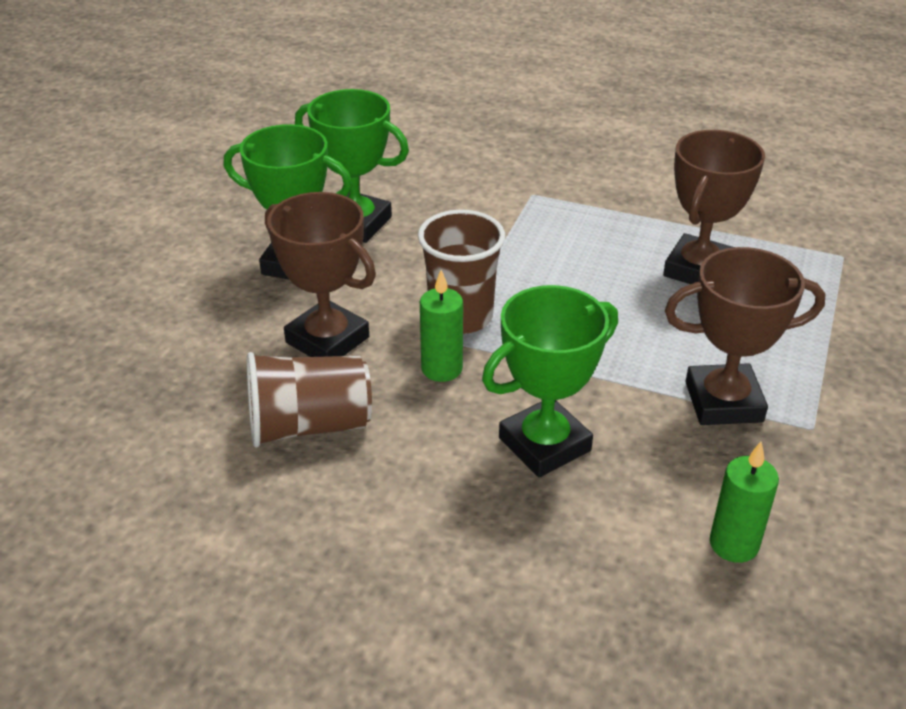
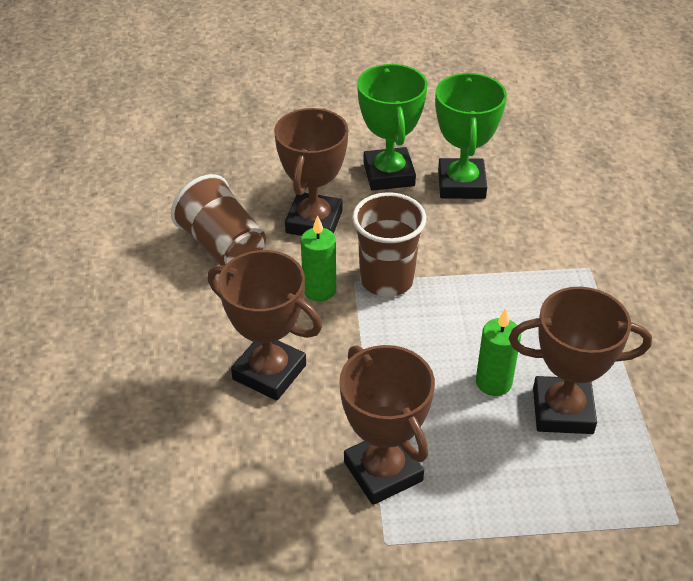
camera: 65 degrees right, 5 degrees up
(544, 444) = (269, 372): green trophy -> brown trophy
(734, 544) = (218, 514): green candle -> green candle (493, 382)

